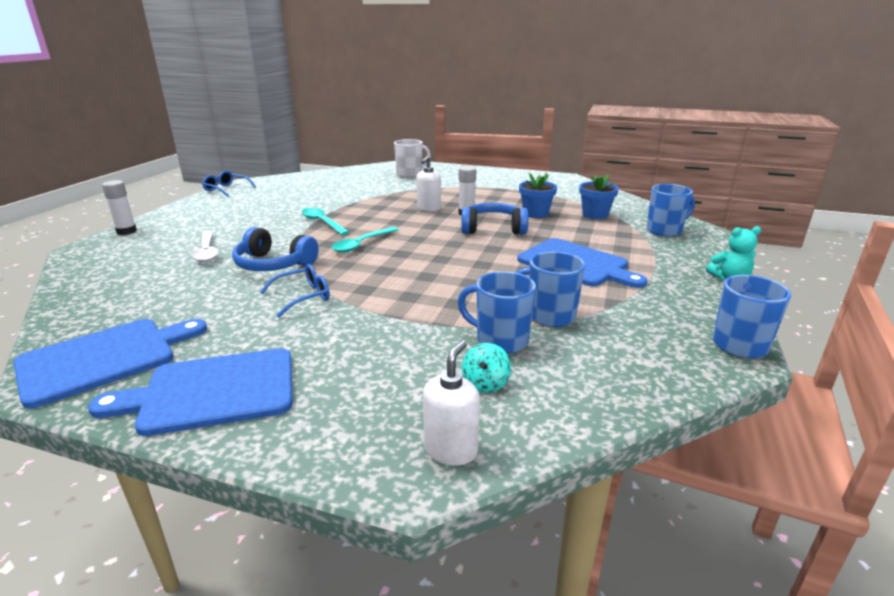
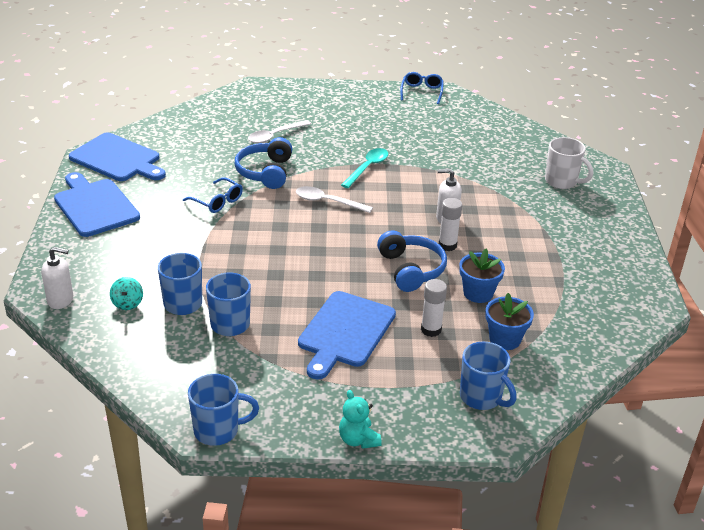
camera: 70 degrees right, 10 degrees up
(126, 231) = (294, 88): white glue stick -> white glue stick (431, 330)
(362, 244) = (328, 202): turquoise spoon -> white spoon
(485, 383) = (127, 303): turquoise spinning top -> turquoise spinning top turned 90 degrees counterclockwise

